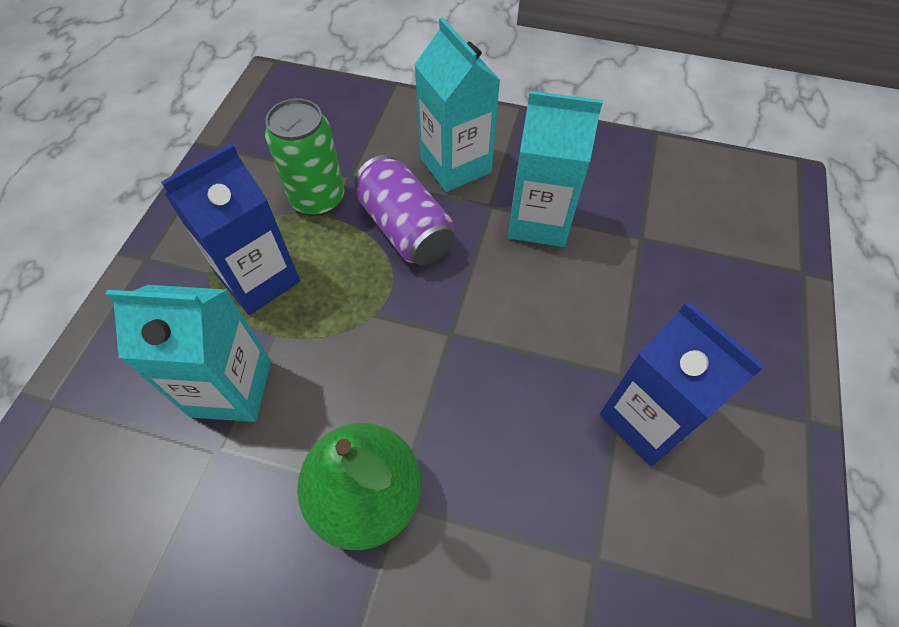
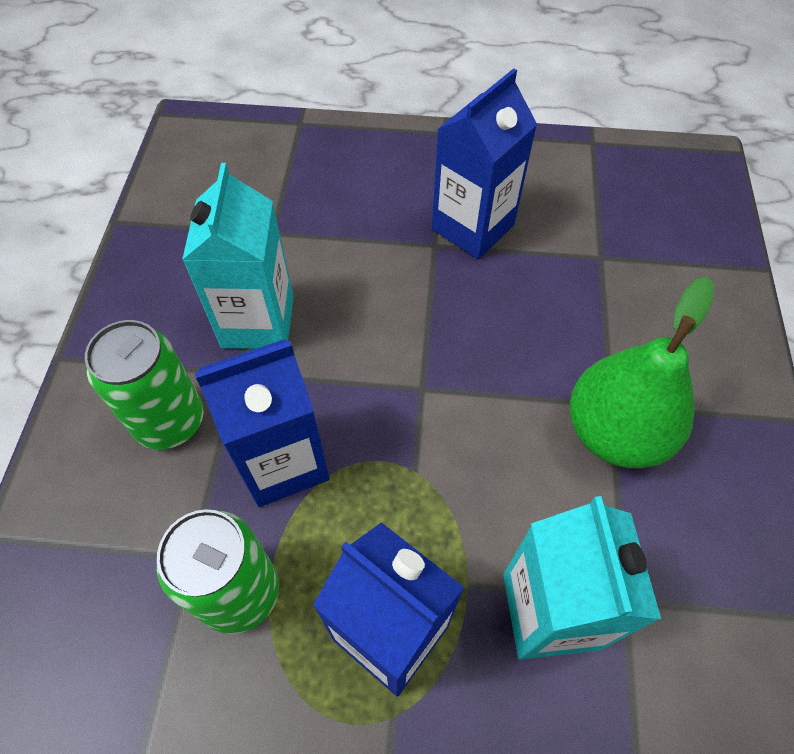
camera: 100 degrees left, 0 degrees up
(406, 228) = (283, 461): purple can -> blue carton
(455, 165) = (170, 421): turquoise carton -> green can

